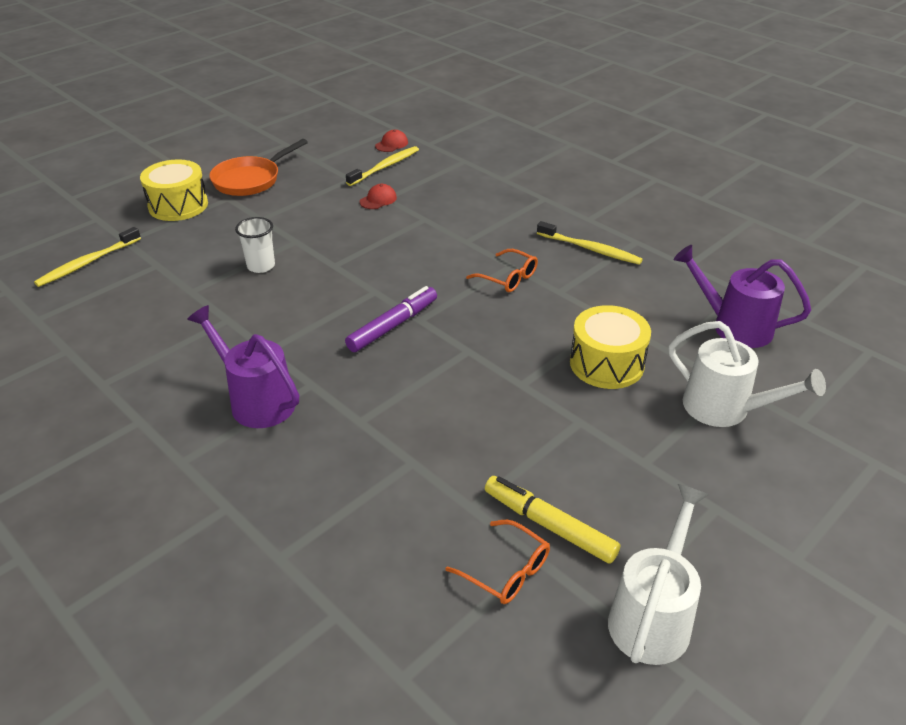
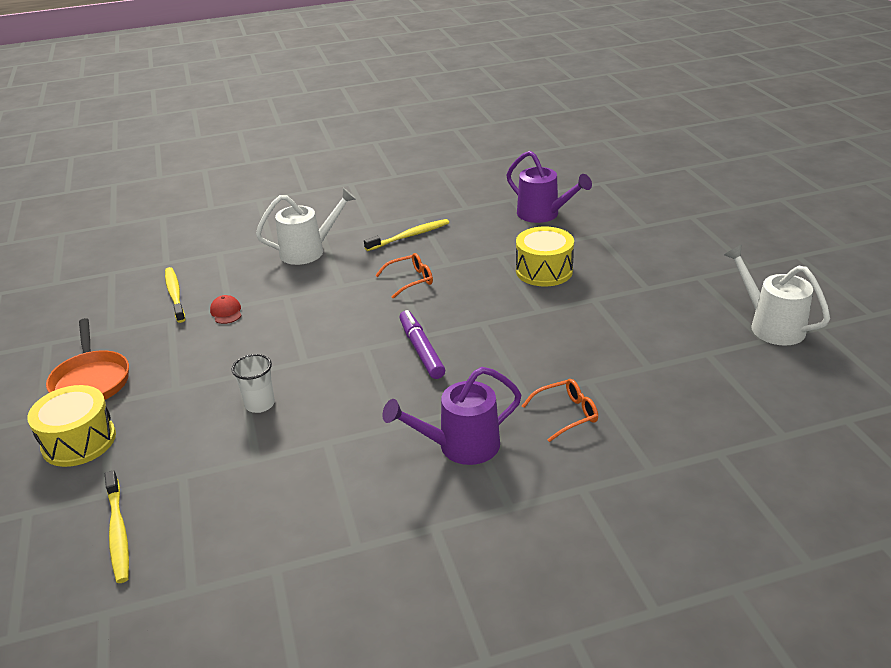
camera: 60 degrees left, 5 degrees down
(391, 144) = (139, 281): red cap -> none
(506, 571) = (713, 368): orange glasses -> orange glasses (566, 414)
(549, 525) = (682, 340): yellow marker -> none
(726, 409) = (618, 244): white watering can -> white watering can (309, 251)
(733, 326) = (543, 214): purple watering can -> purple watering can turned 105 degrees counterclockwise

